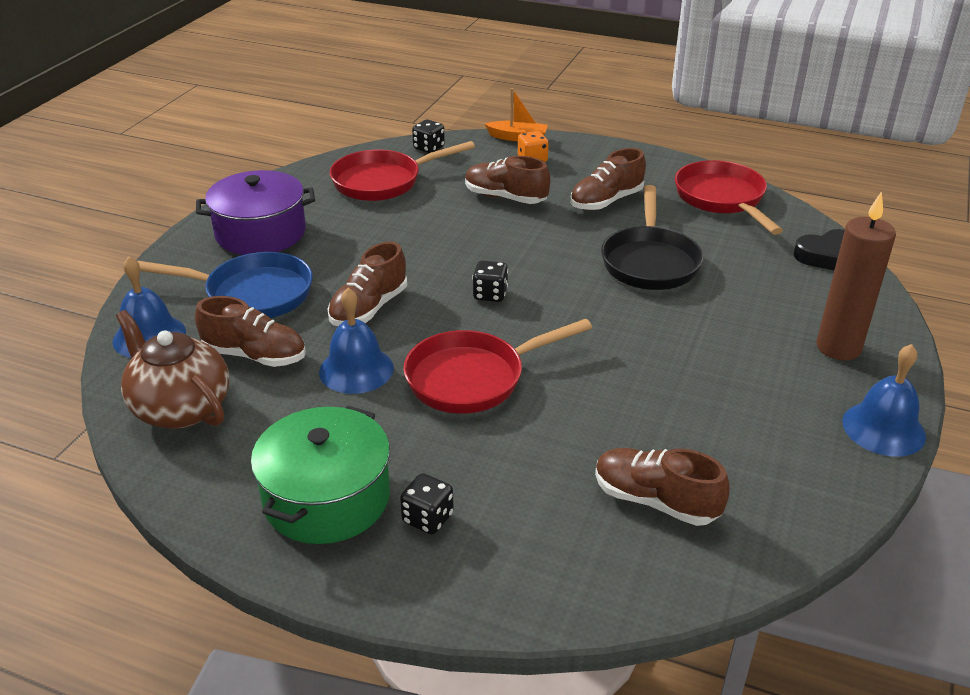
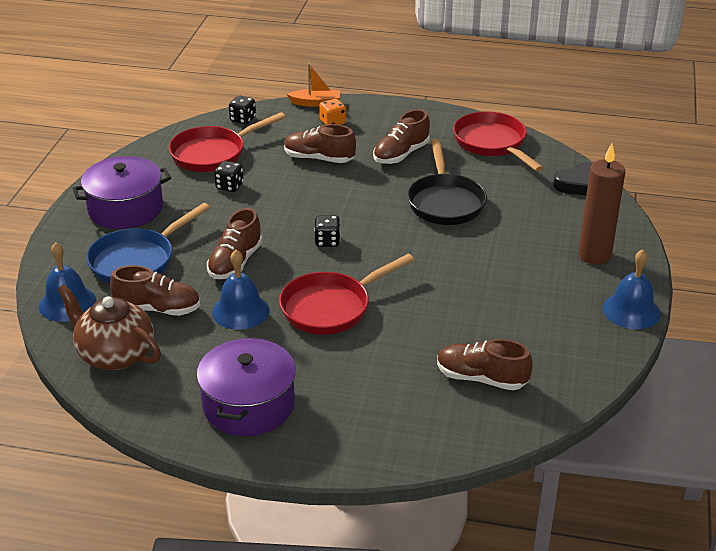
camera: 10 degrees left, 0 degrees up
(252, 294) = (137, 260): blue pan -> blue pan turned 135 degrees clockwise
(327, 498) = (248, 405): green pot -> purple pot
(427, 518) = (325, 409): black dice -> black dice (229, 186)

